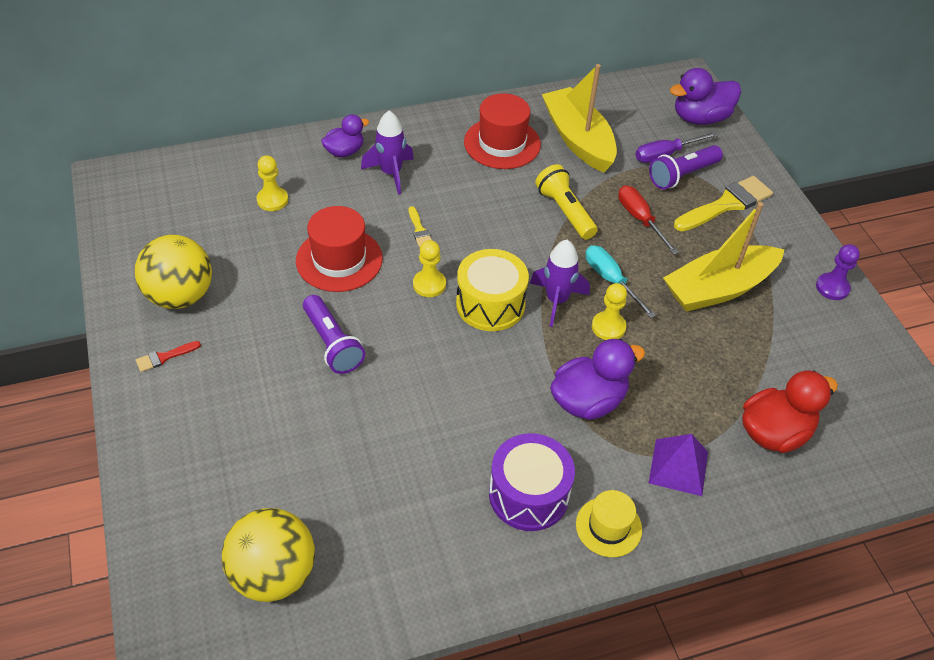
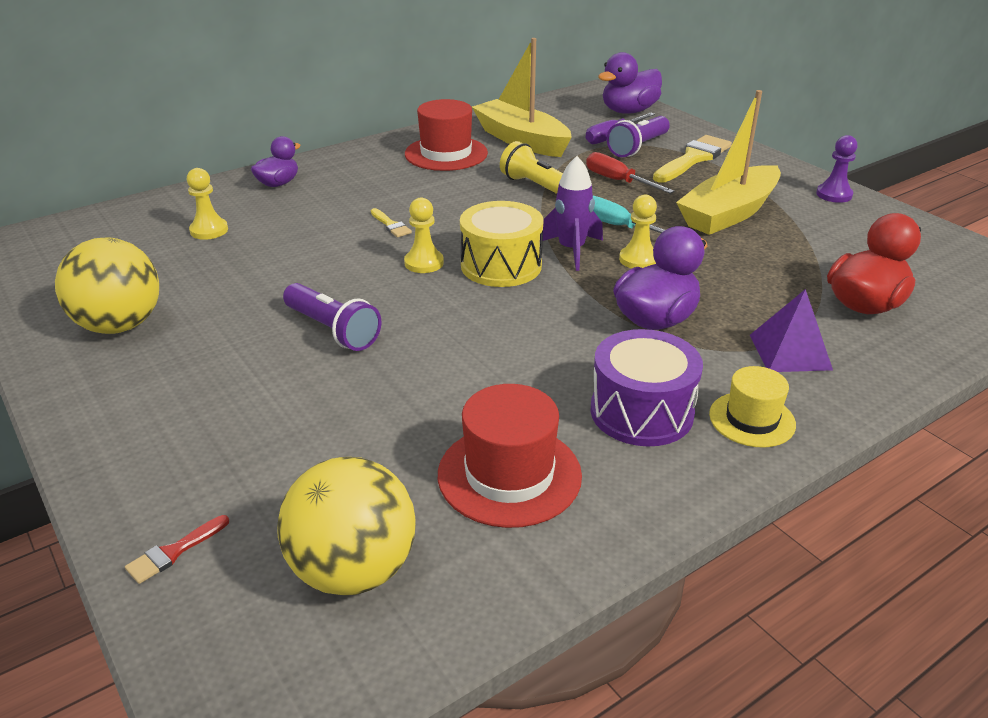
camera: 15 degrees left, 15 degrees down
(164, 357) = (116, 383): red brush -> red brush (174, 552)
(339, 260) = (309, 262): red hat -> red hat (509, 475)
(391, 173) = (338, 191): purple rocket -> none

